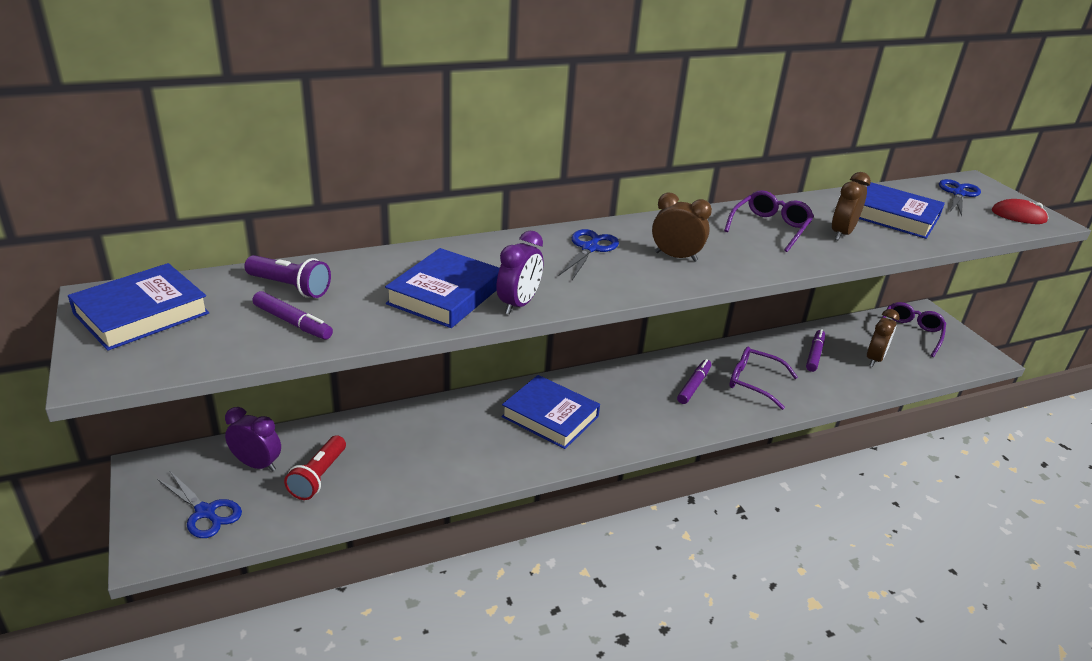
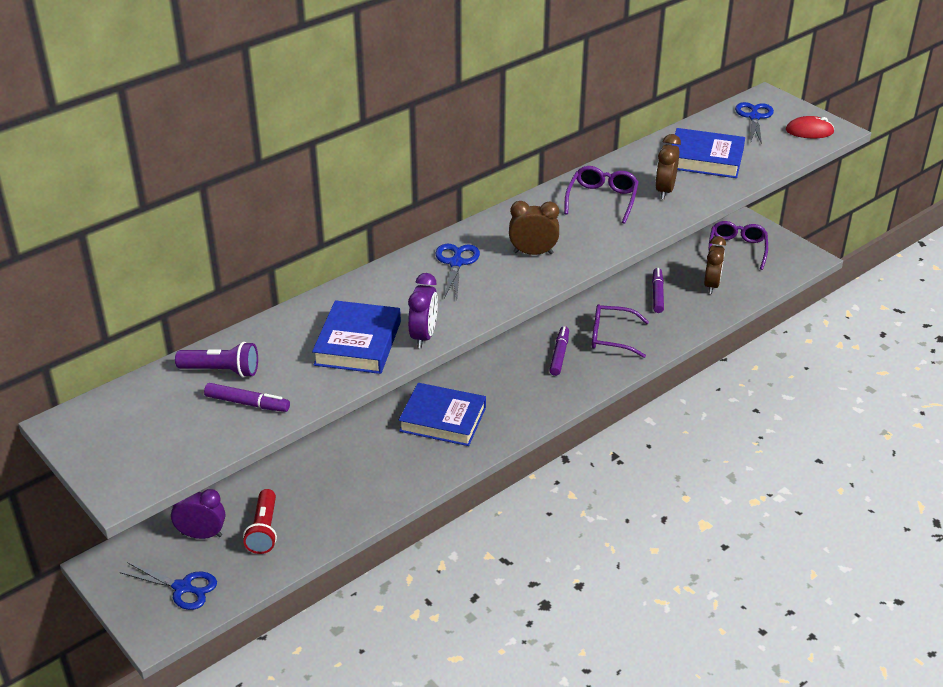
camera: 15 degrees left, 5 degrees up
(141, 313) = (113, 429): blue book -> none

